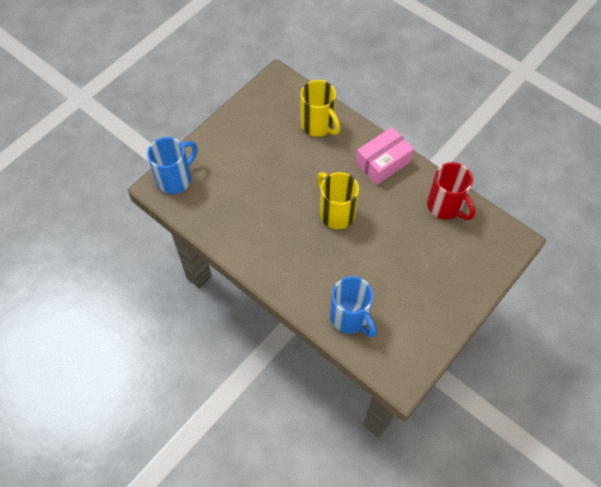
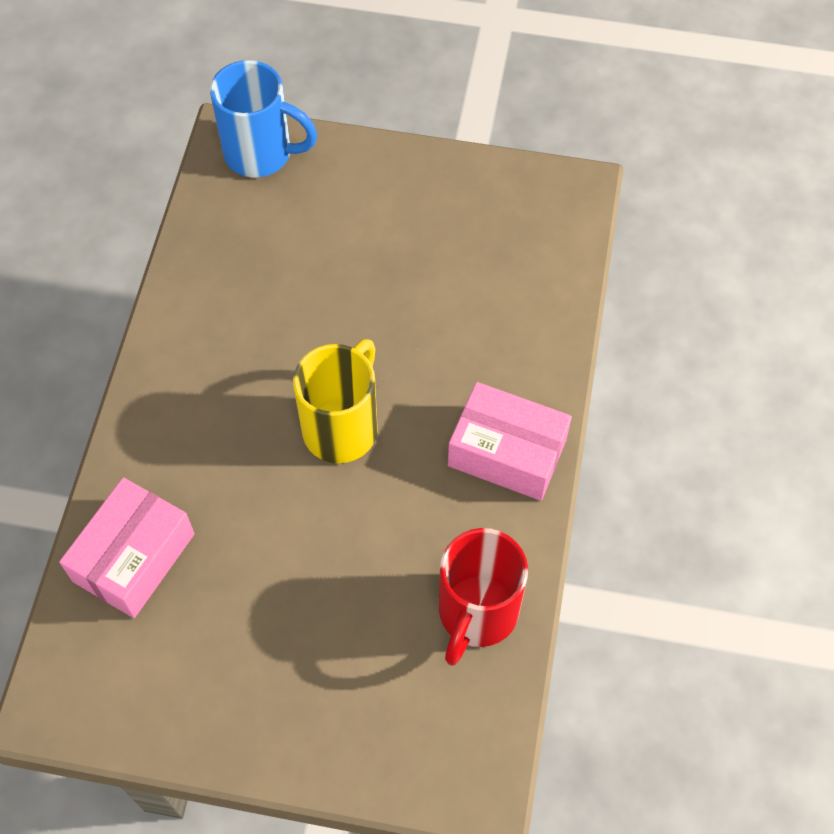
camera: 60 degrees right, 0 degrees up
(318, 125) = (517, 305): yellow mug -> none
(350, 318) = (134, 557): blue mug -> pink box

